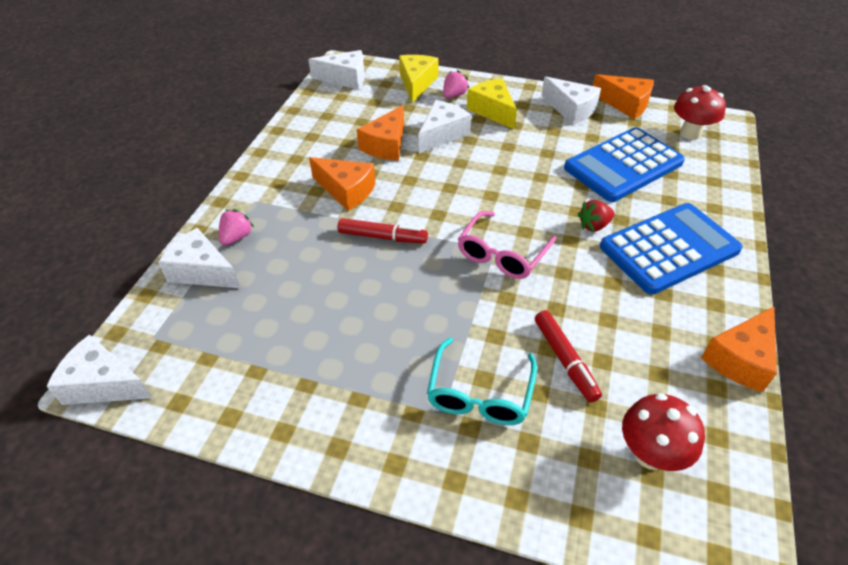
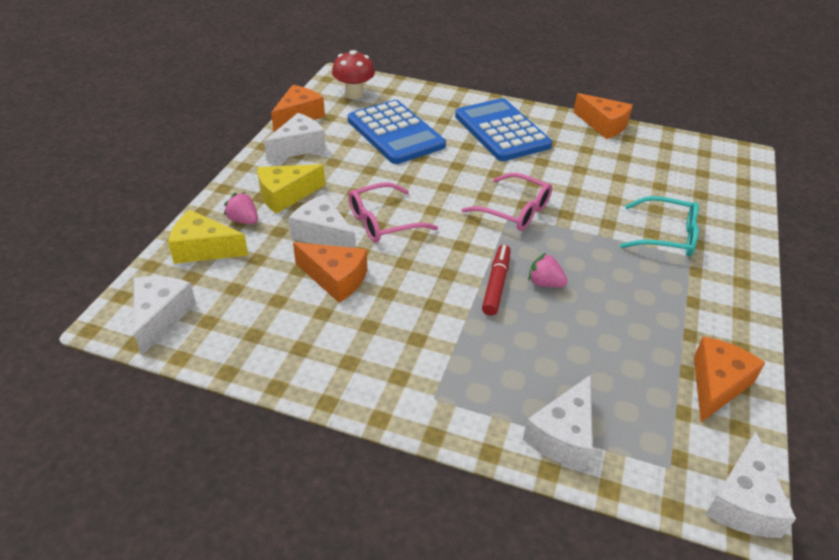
camera: 90 degrees left, 5 degrees down
(237, 237) = (503, 408): pink strawberry -> pink strawberry (544, 283)
(346, 191) = (419, 312): orange cheese -> orange cheese (716, 385)
(465, 166) = (383, 222): none -> pink glasses
(565, 360) = (623, 193): red marker -> none
(594, 226) = (476, 159): red strawberry -> none
(650, 454) = (688, 171): red mushroom -> none

